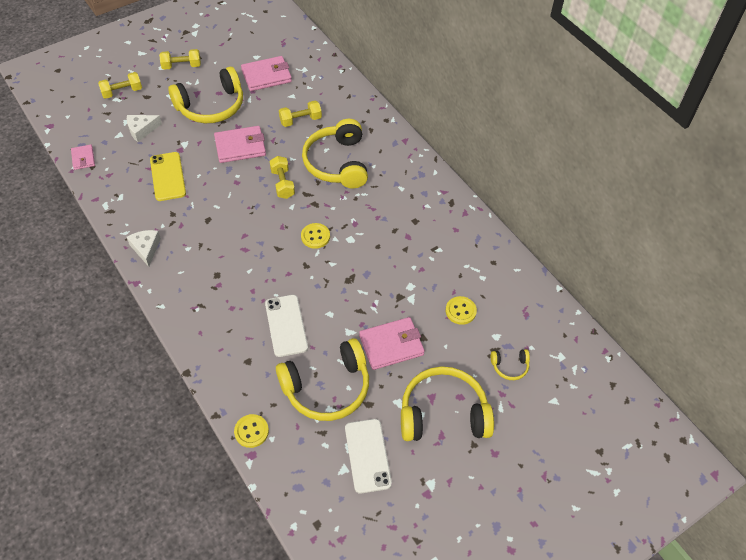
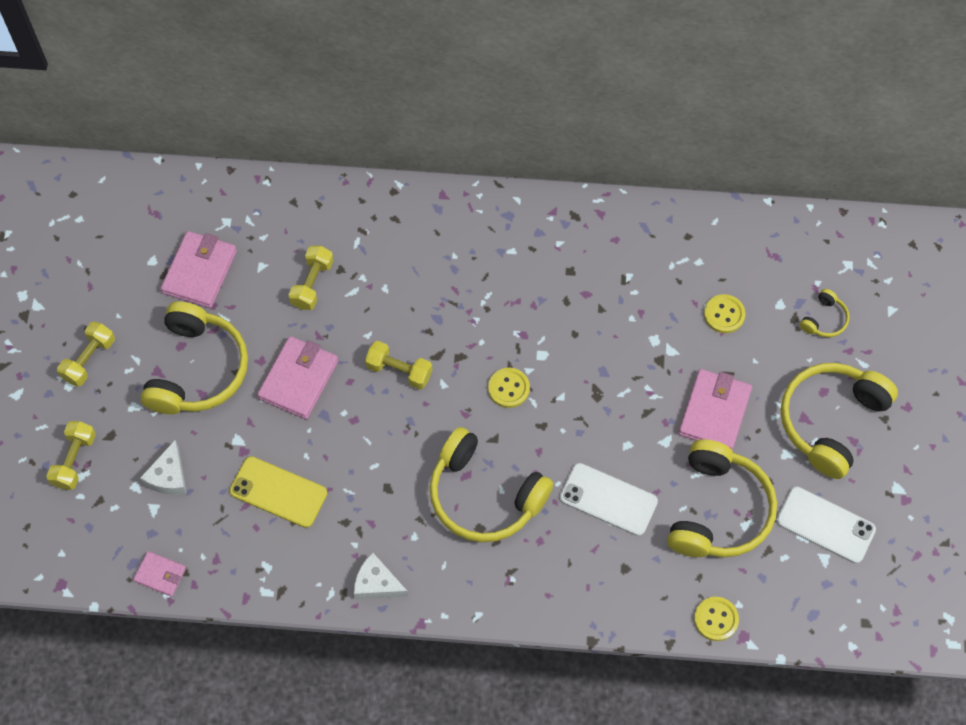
camera: 50 degrees left, 10 degrees up
(337, 163) = (417, 290): yellow headphones -> yellow headphones (484, 495)

